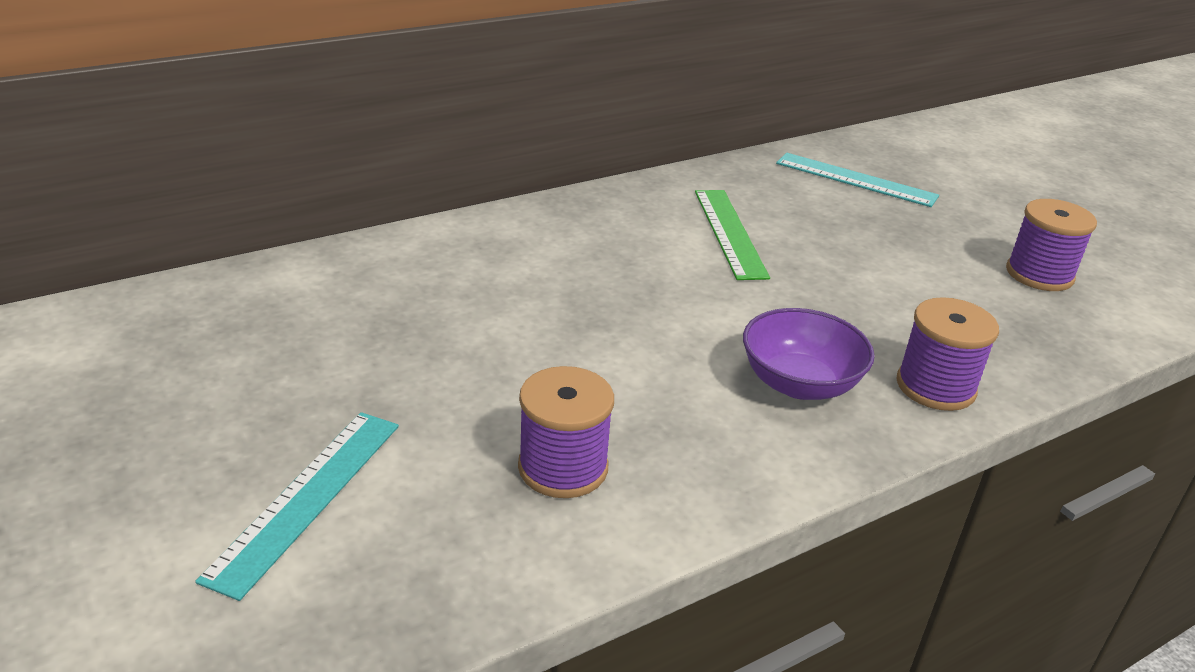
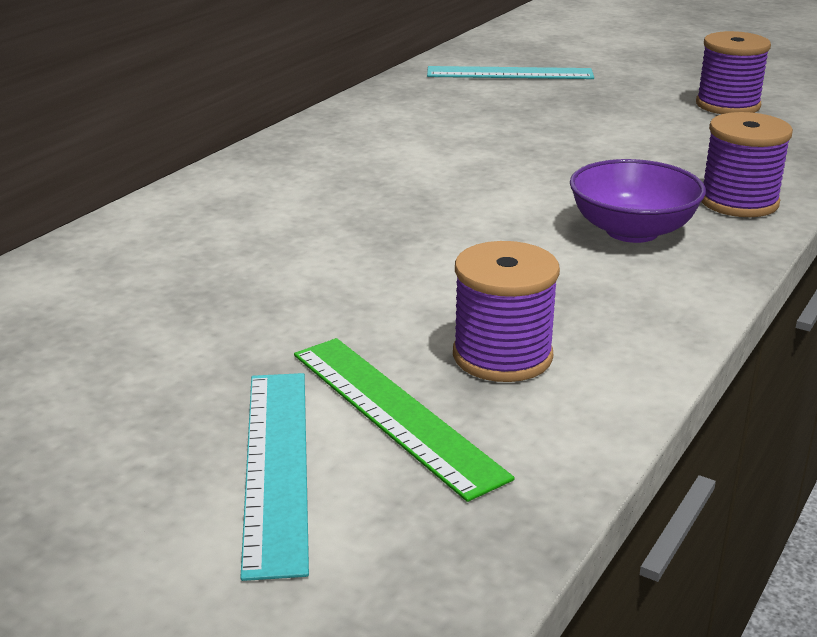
camera: 25 degrees left, 5 degrees down
(730, 233) = (445, 137): green ruler -> green ruler (395, 413)

